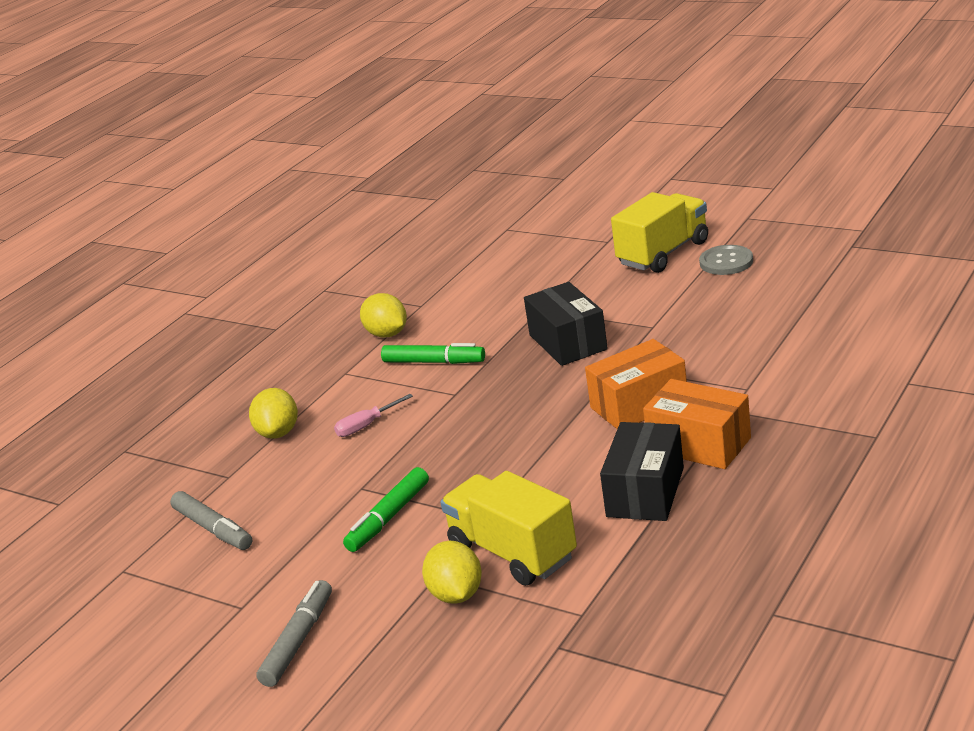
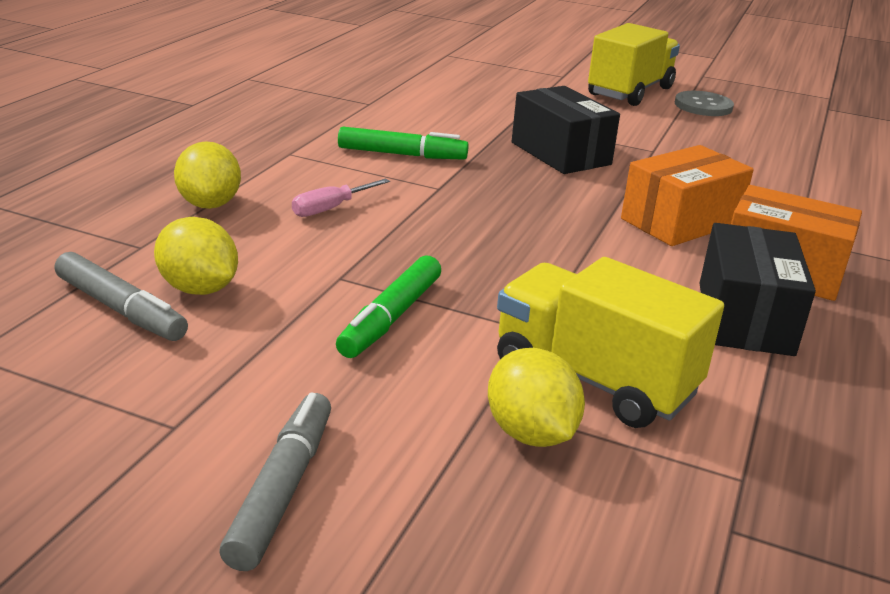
camera: 15 degrees left, 0 degrees up
(387, 334) = (335, 123): yellow lemon -> yellow lemon (199, 289)

